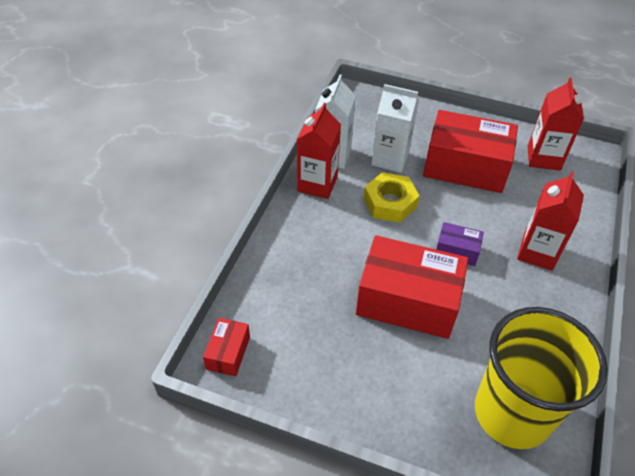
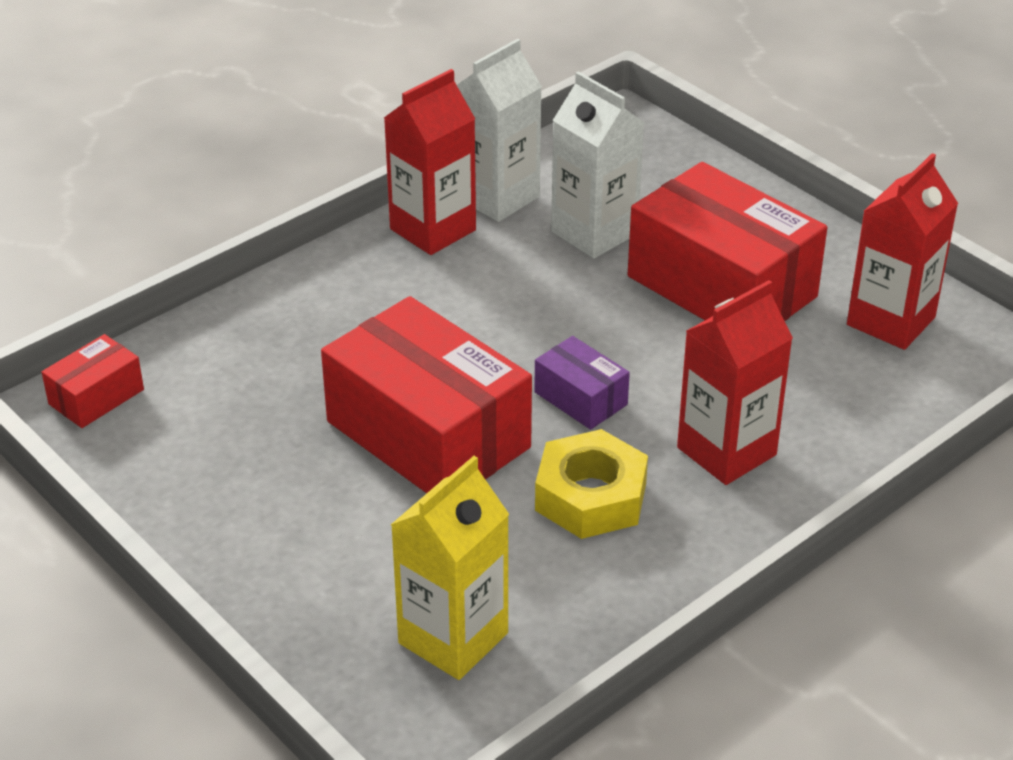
camera: 30 degrees right, 10 degrees down
(390, 203) = (531, 294): yellow nut -> yellow nut (591, 496)
(512, 413) = (453, 638): yellow cup -> yellow carton

